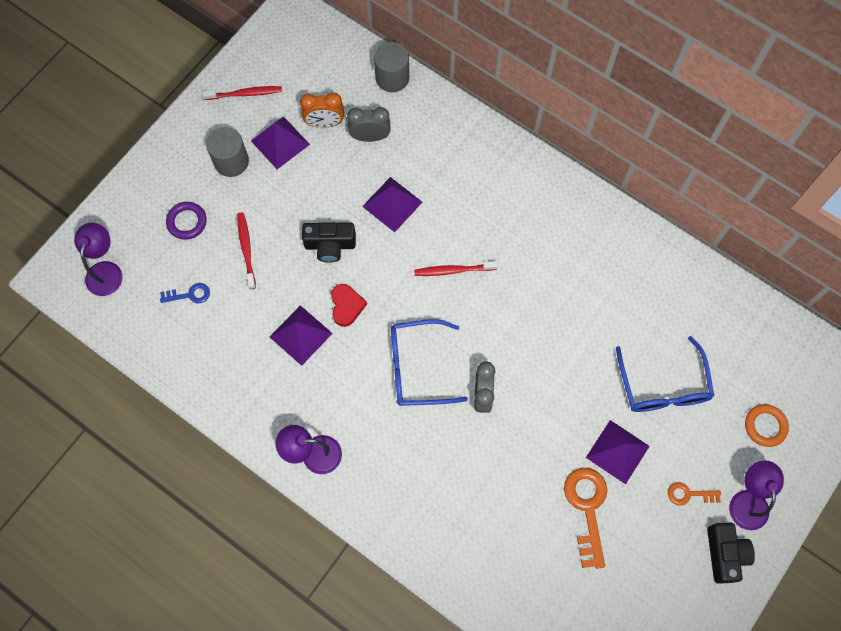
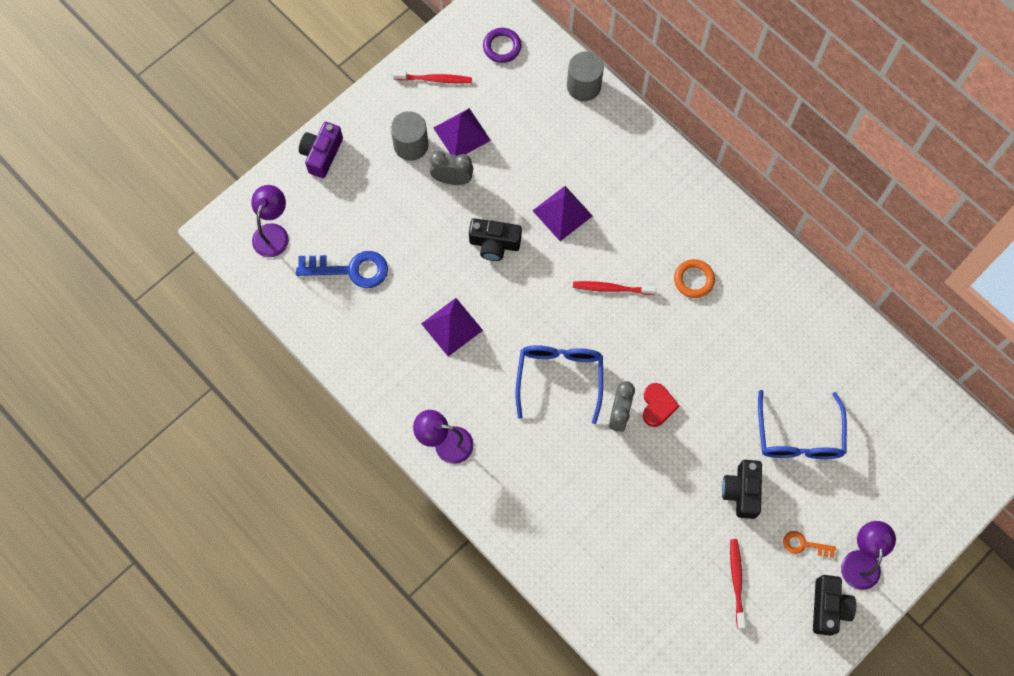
camera: 10 degrees right, 0 degrees up
(143, 184) = (322, 154): none -> purple camera
(187, 222) = (358, 198): purple ring -> purple ring (502, 47)
(189, 294) = (350, 269): blue key -> blue key, size x1.86
(246, 249) = (412, 235): red toothbrush -> red toothbrush (736, 581)
(325, 123) = (509, 121): orange clock -> none
(346, 306) = (501, 306): red heart -> red heart (657, 406)
(370, 137) = (551, 142): grey clock -> grey clock (452, 179)
(417, 368) = (559, 377): blue glasses -> blue glasses turned 90 degrees clockwise
(587, 508) = (702, 541): orange key -> none
(617, 451) = (741, 491): purple pyramid -> black camera
(765, 426) = (892, 492): orange ring -> orange ring (693, 280)

